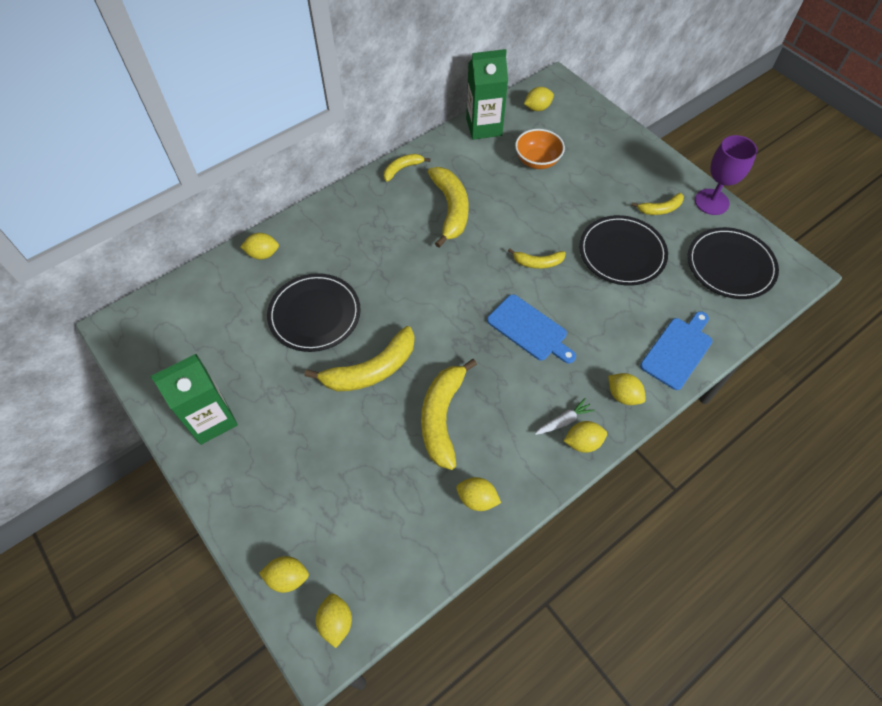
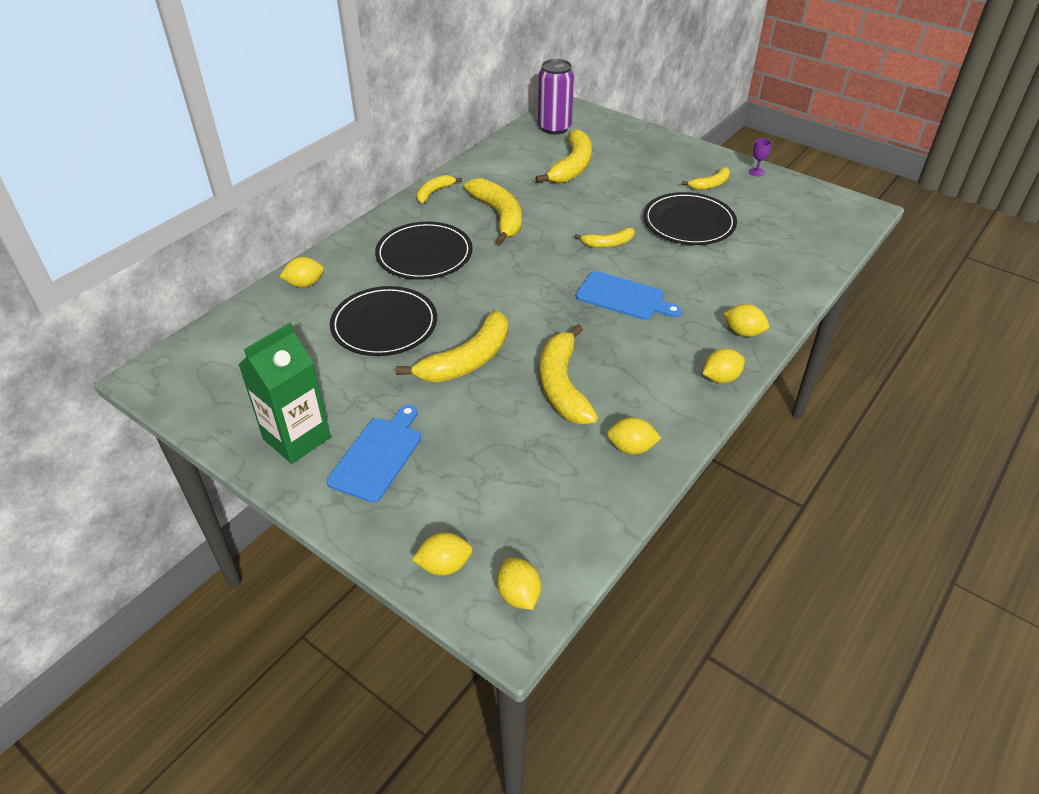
camera: 15 degrees left, 15 degrees down
(484, 127) = (506, 149): green carton -> none
(537, 108) = (554, 128): yellow lemon -> purple can
(537, 161) = (572, 166): orange bowl -> yellow banana
(563, 421) = (692, 364): white carrot -> none
(678, 351) = (780, 288): blue cutting board -> blue cutting board (378, 455)
(711, 202) = (756, 172): purple goblet -> purple goblet, size x0.45
(730, 265) = (797, 215): black plate -> black plate (424, 254)

